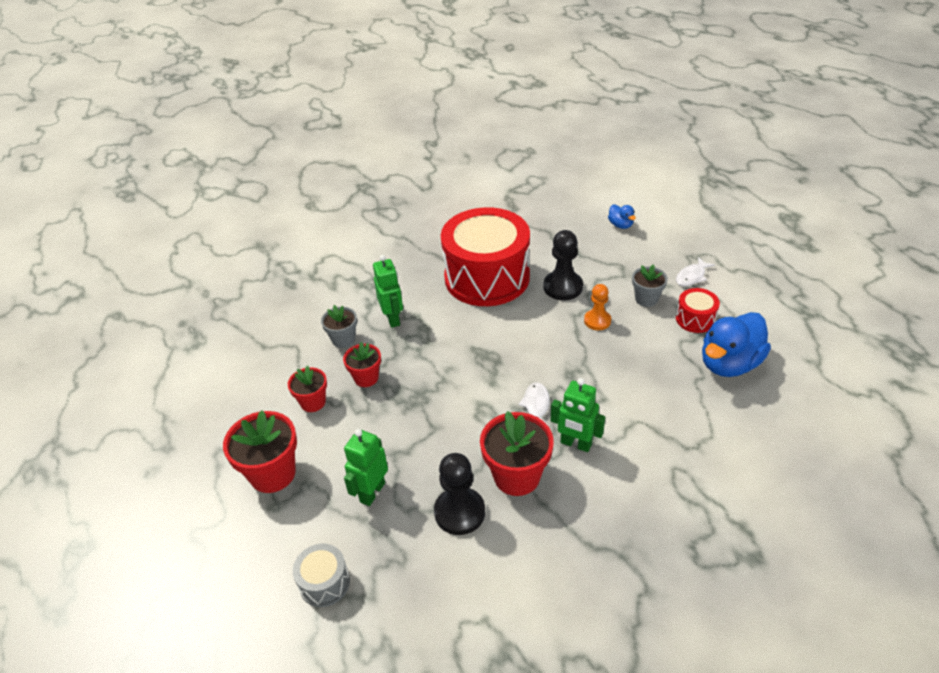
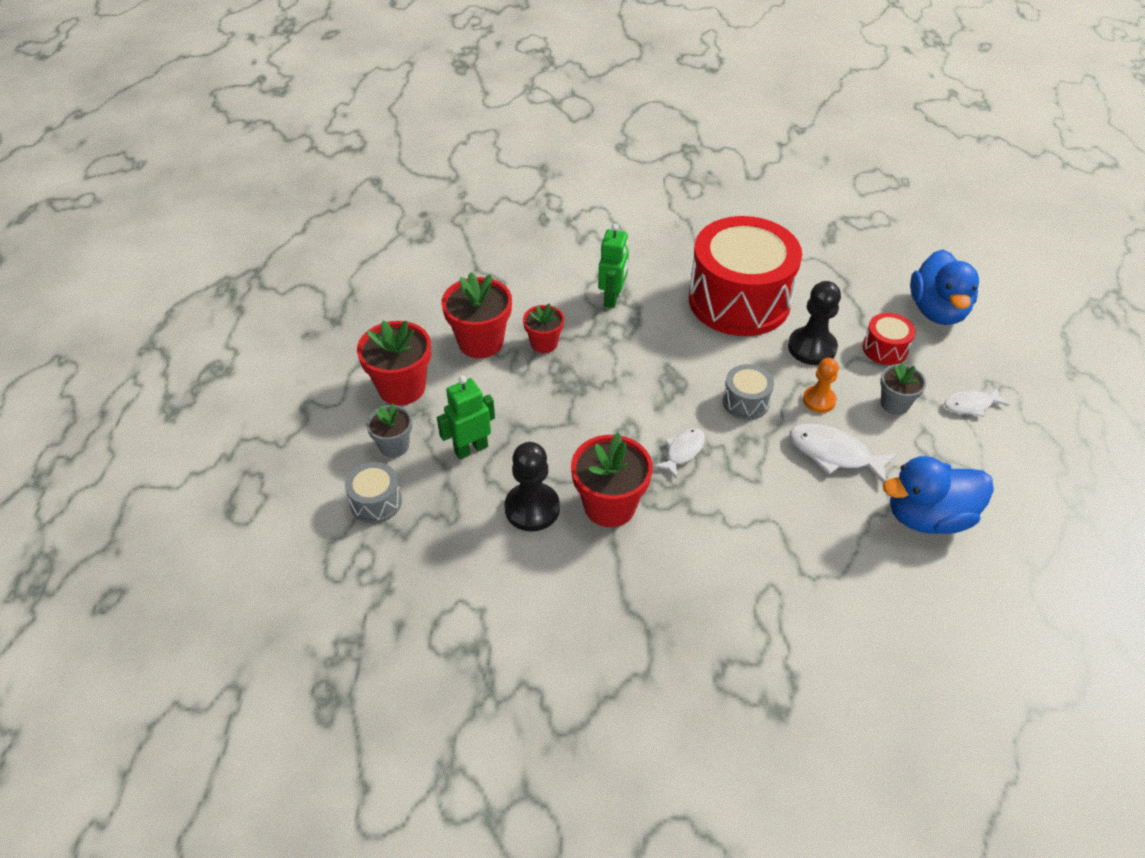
camera: 30 degrees right, 5 degrees up
(313, 402) = (480, 342): red flower pot -> red flower pot, size x1.67
(343, 339) = (551, 297): grey flower pot -> grey flower pot (394, 446)
(550, 347) = (745, 402): none -> grey drum
(575, 444) = (691, 508): green robot -> none
(620, 225) = (937, 310): blue duck -> blue duck, size x2.13
(637, 352) = (834, 454): none -> white fish
(695, 319) = (932, 452): red drum -> red drum (885, 349)

